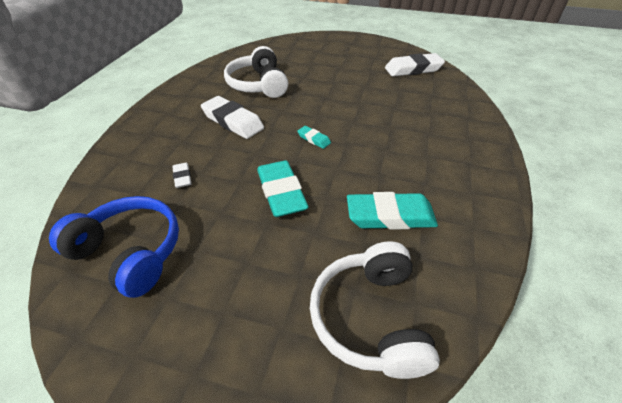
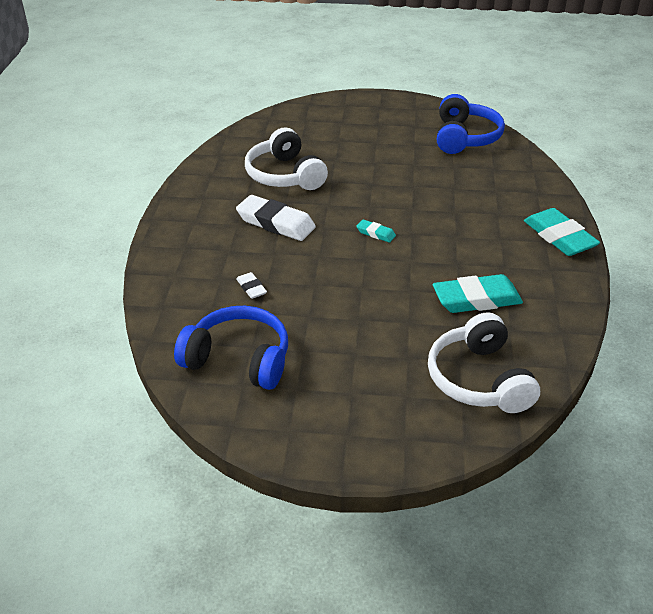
camera: 10 degrees left, 5 degrees down
(281, 192) = (362, 291): turquoise eraser -> turquoise eraser (559, 237)
(413, 69) = (465, 137): white eraser -> blue headphones

